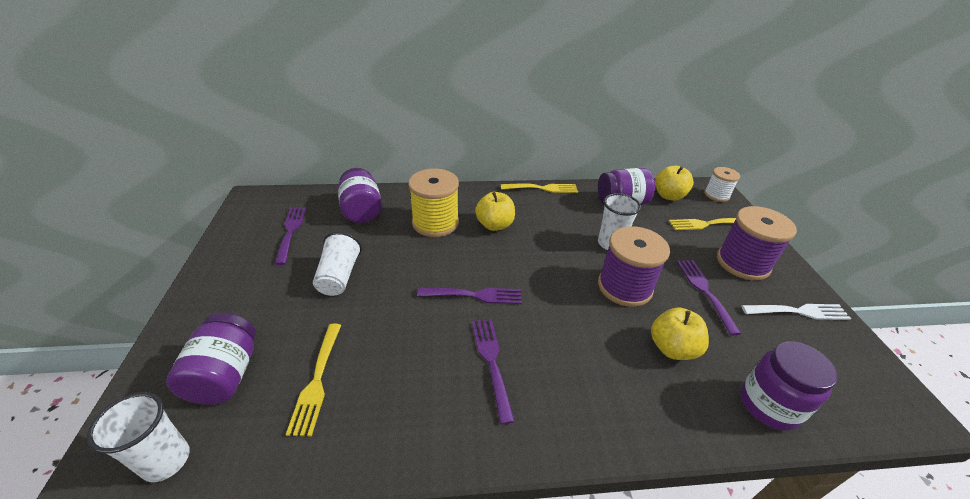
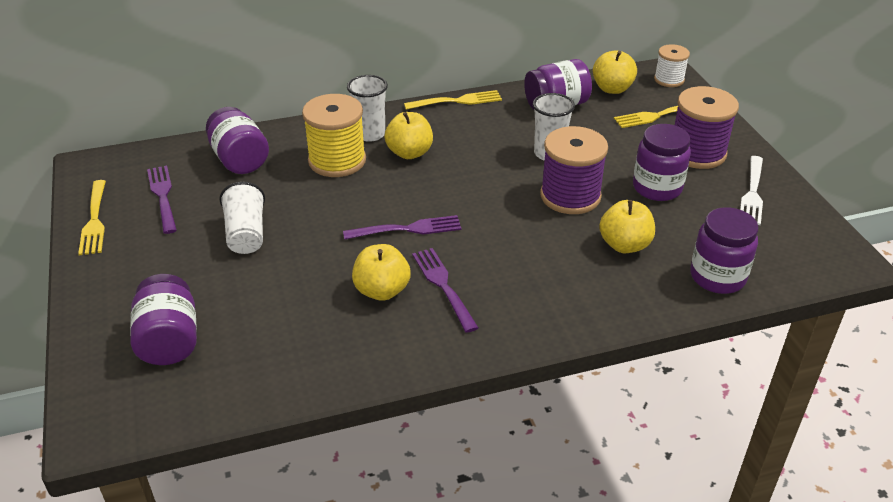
camera: 10 degrees left, 0 degrees up
(166, 460) = (152, 412): white cup -> white cup (370, 134)
(317, 380) = (268, 329): yellow fork -> yellow fork (94, 220)
(434, 356) = (382, 290): none -> yellow apple
(705, 292) = (657, 188): purple fork -> purple jar
(798, 312) = (752, 192): white fork -> white fork turned 120 degrees clockwise

